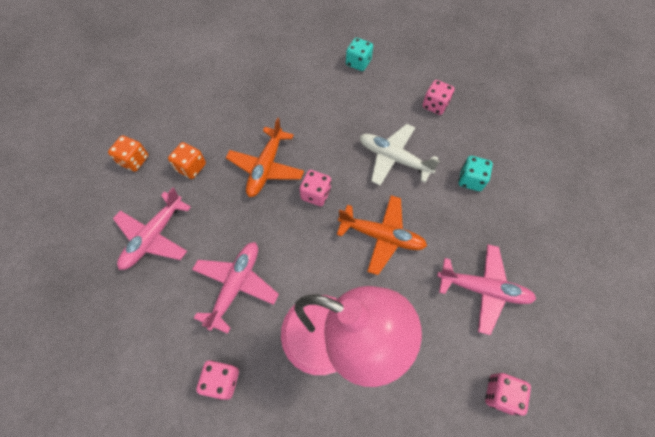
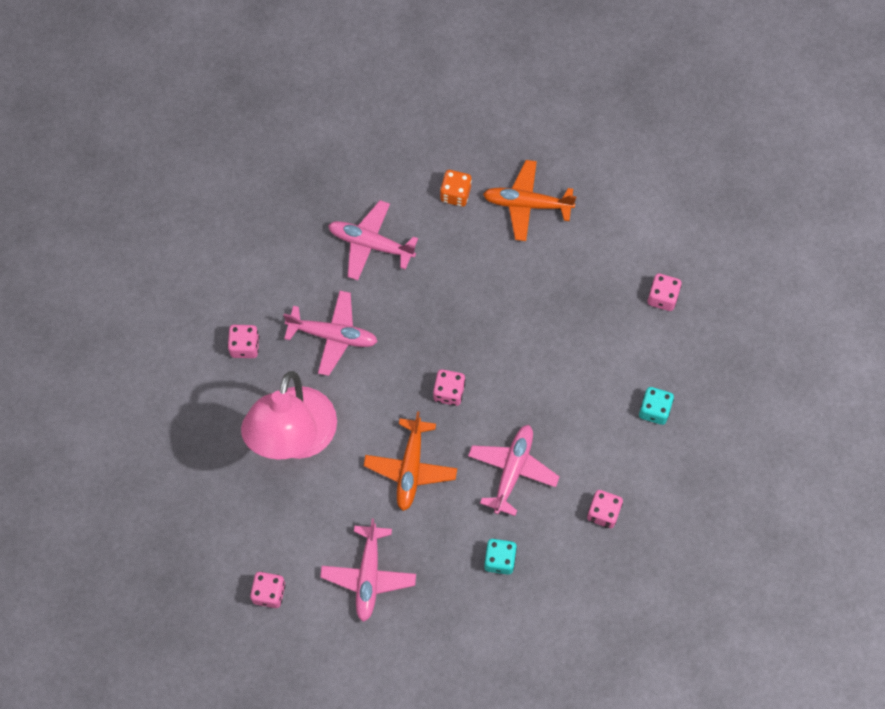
camera: 80 degrees right, 5 degrees up
(191, 167) = (458, 254): orange dice -> none
(266, 167) = (473, 332): orange plane -> orange plane (527, 204)
(272, 44) = (662, 297): none -> pink dice
(393, 158) = (512, 470): white plane -> pink plane

